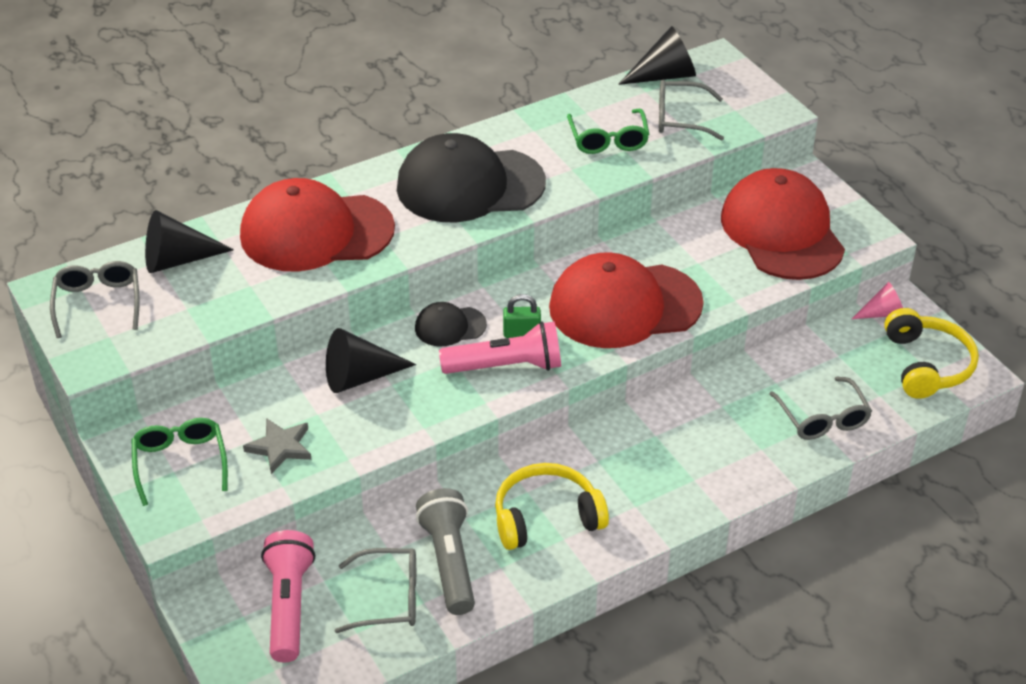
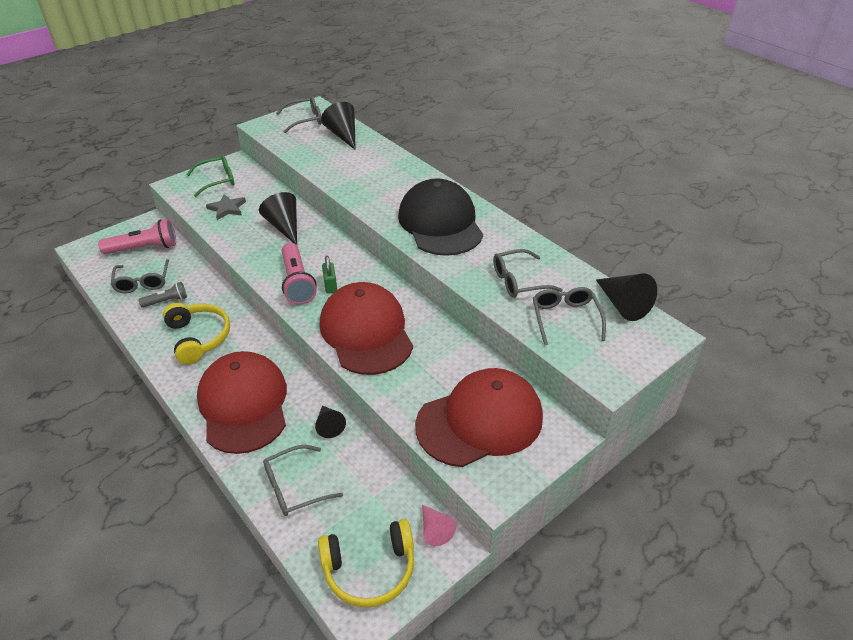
camera: 80 degrees right, 0 degrees up
(316, 232) = (377, 173): red cap -> red cap (243, 404)
(449, 562) = (166, 301): grey flashlight -> grey flashlight, size x0.58
(450, 326) = (333, 254): black cap -> none
(608, 140) = (518, 281): green glasses -> grey glasses
(733, 385) = (329, 425): none -> black cone

